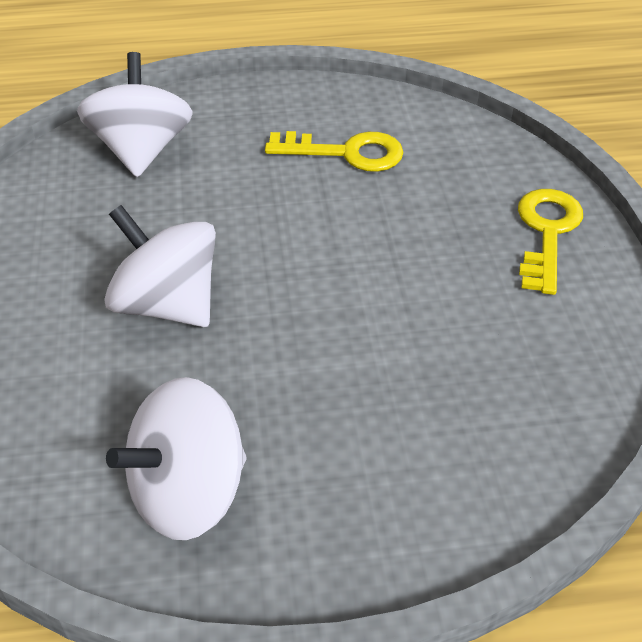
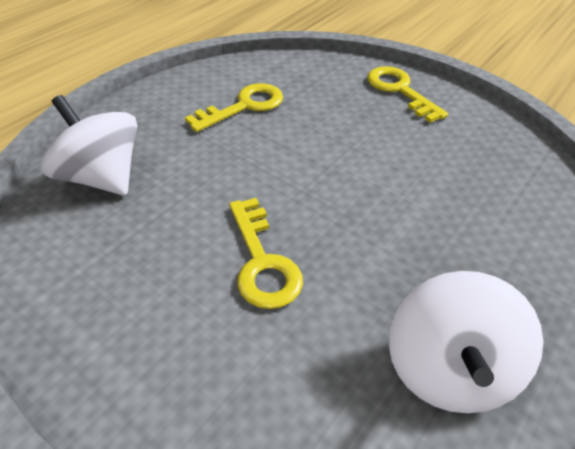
camera: 45 degrees left, 0 degrees up
(167, 304) = (262, 262): white spinning top -> yellow key

